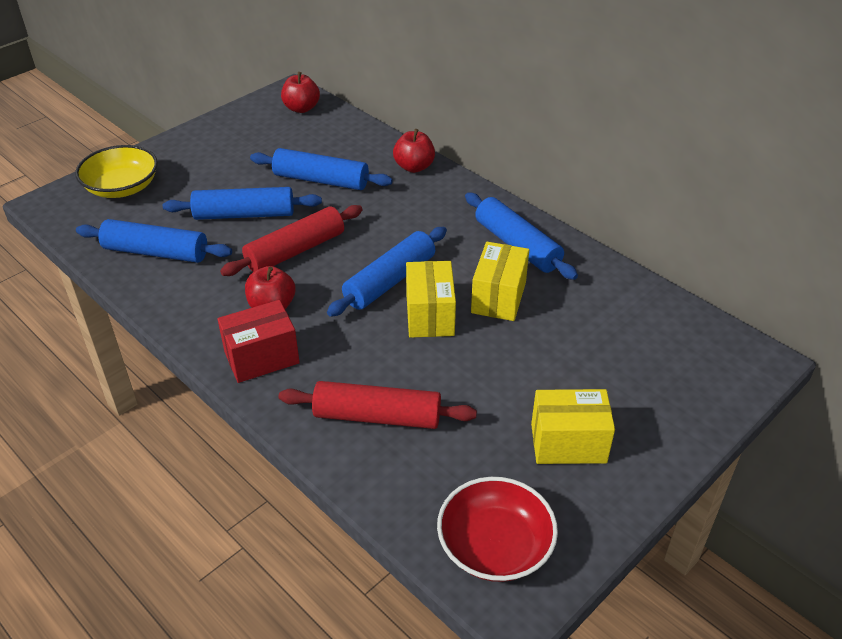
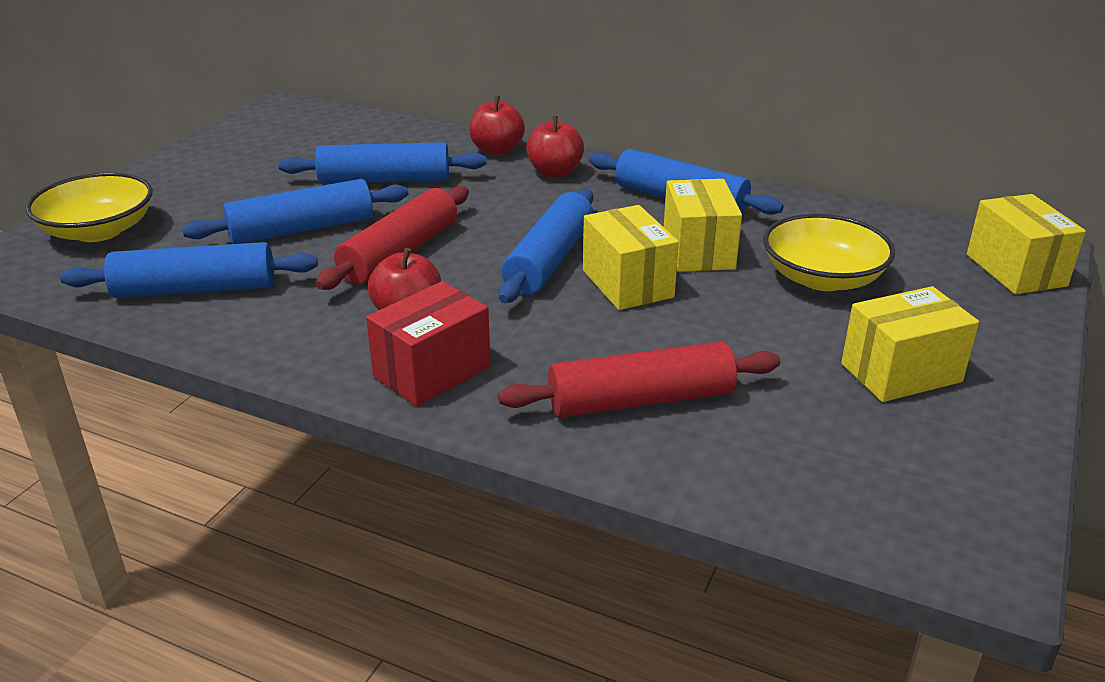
camera: 20 degrees left, 10 degrees down
(301, 108) = (309, 119): red apple -> red apple (555, 172)
(495, 546) = (906, 502): red bowl -> none
(572, 345) = (822, 278): none -> yellow bowl
(727, 374) = (1015, 270): none -> yellow box

